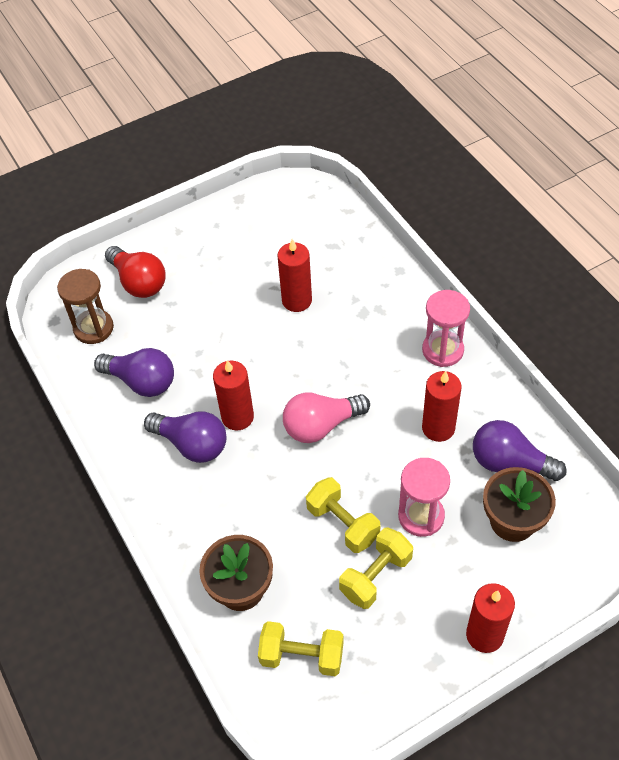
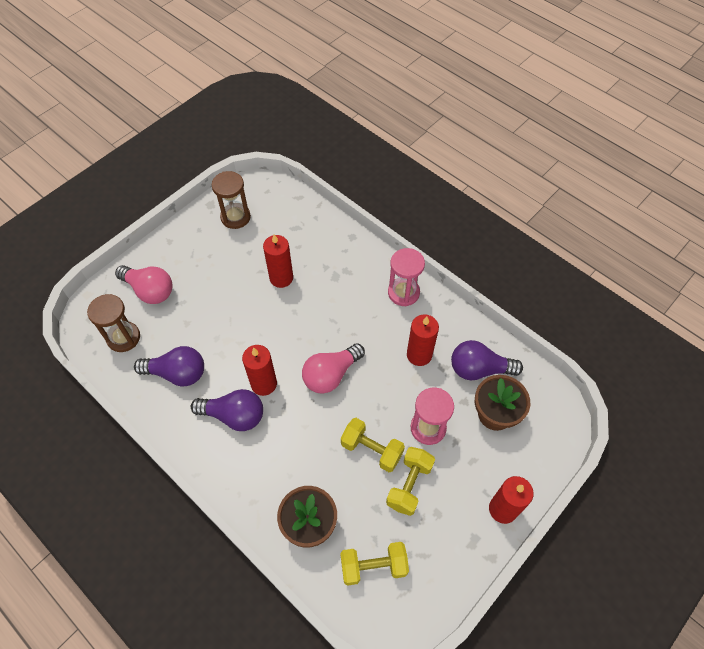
camera: 20 degrees left, 5 degrees up
(139, 282) = (149, 290): red light bulb -> pink light bulb
(264, 219) = (235, 217): none -> brown hourglass

